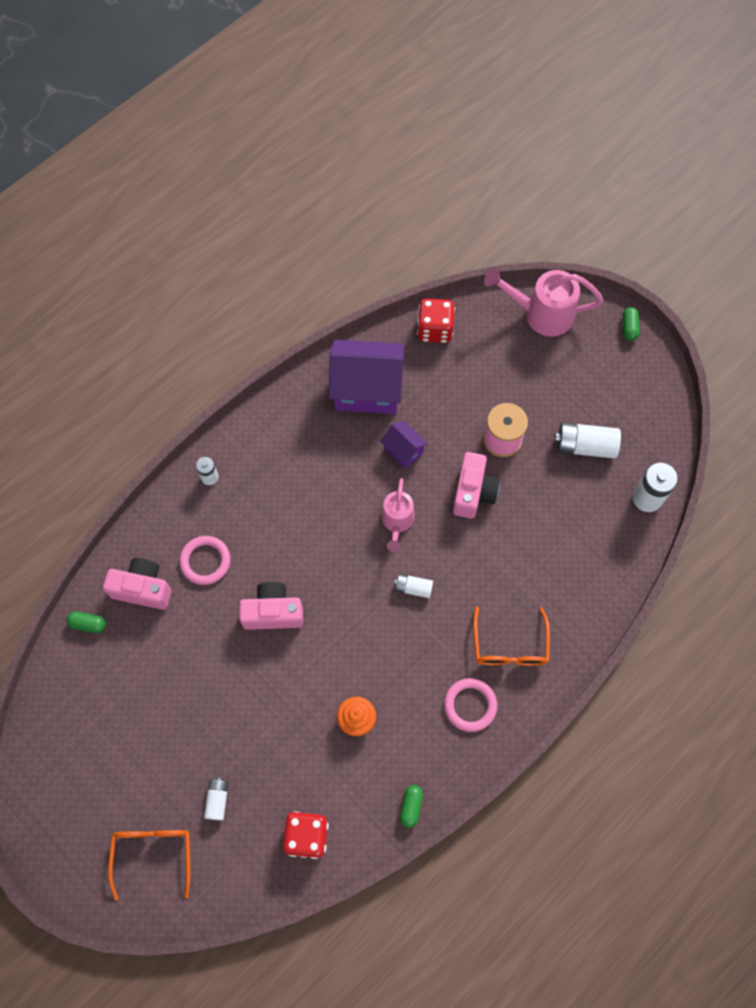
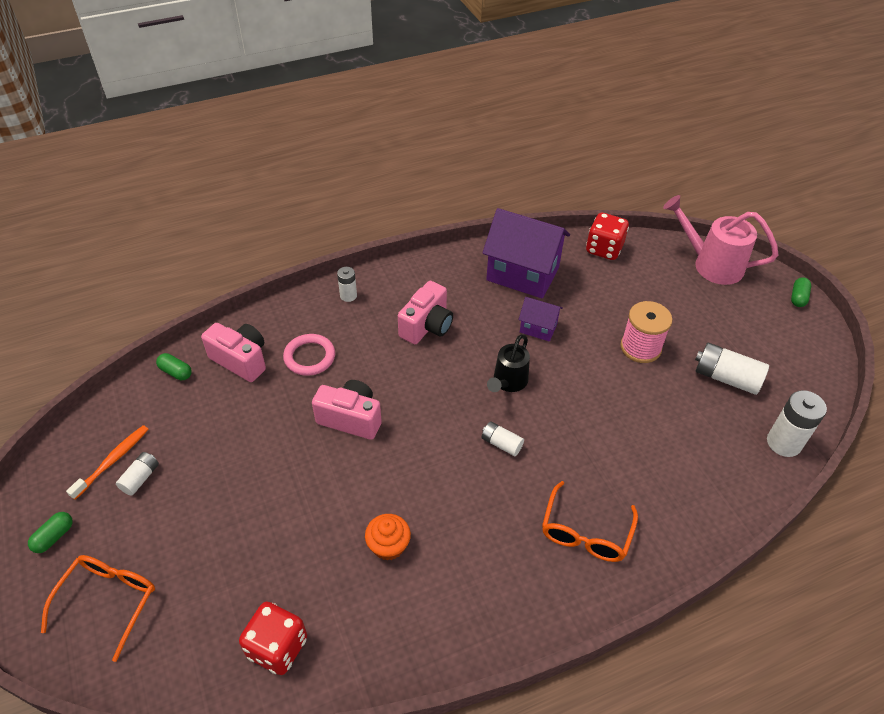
camera: 20 degrees right, 20 degrees down
(82, 734) = (113, 461): none -> orange toothbrush
(217, 800) = (204, 572): white battery -> white battery (140, 478)
(397, 522) = (508, 382): pink watering can -> black watering can
(403, 450) = (538, 328): purple house -> purple house turned 45 degrees counterclockwise
(411, 806) = (408, 661): green capsule -> green capsule (54, 537)
(470, 705) = (519, 577): pink ring -> none
(473, 492) = (595, 381): pink camera -> pink camera (427, 326)

